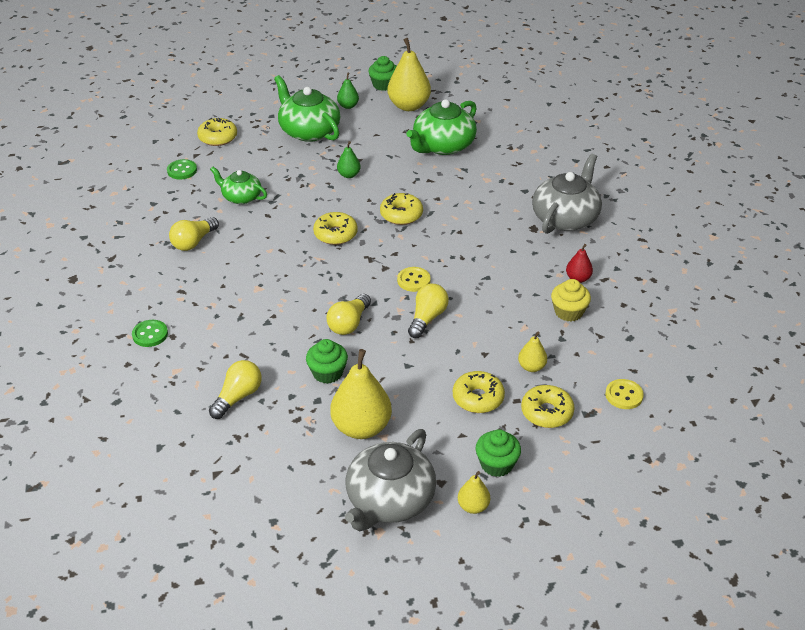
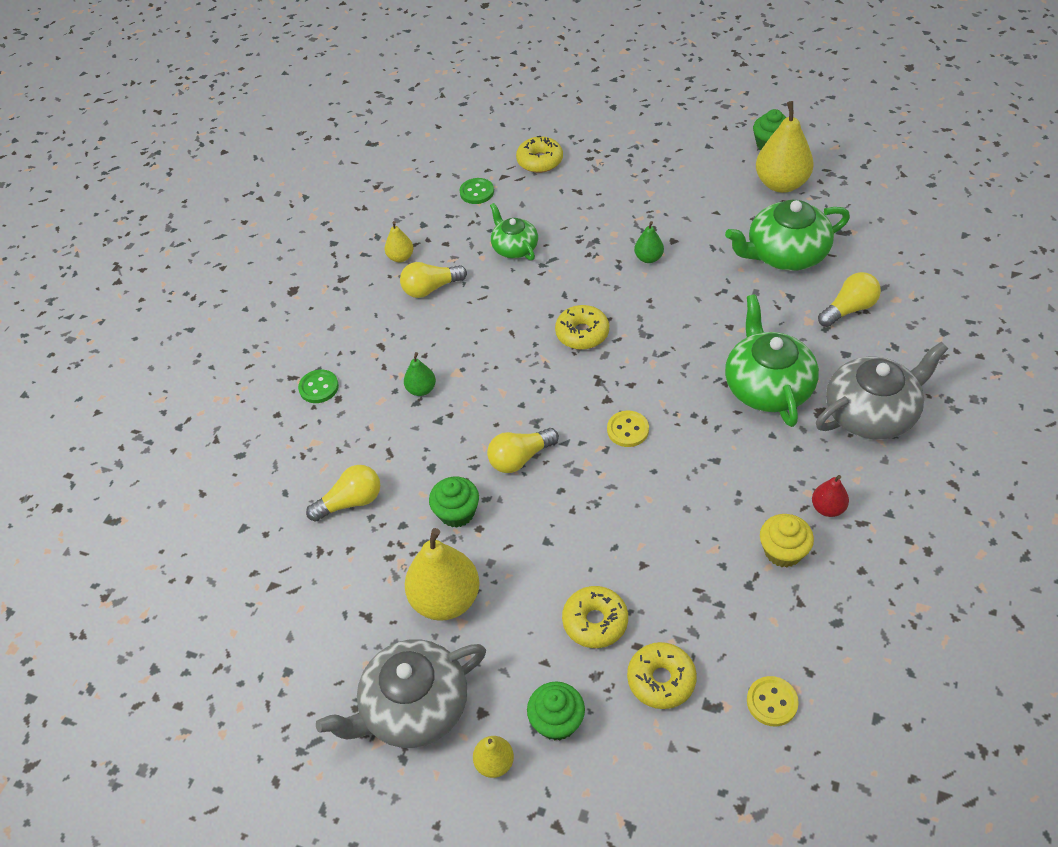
camera: 35 degrees right, 10 degrees up
(308, 131) = (642, 183): green teapot -> green teapot (767, 386)
(348, 106) = (709, 162): green pear -> green pear (421, 389)
(401, 215) = (672, 334): yellow donut -> none
(427, 318) = (609, 488): yellow light bulb -> yellow light bulb (849, 309)
(531, 367) = (685, 608): yellow pear -> yellow pear (401, 257)

